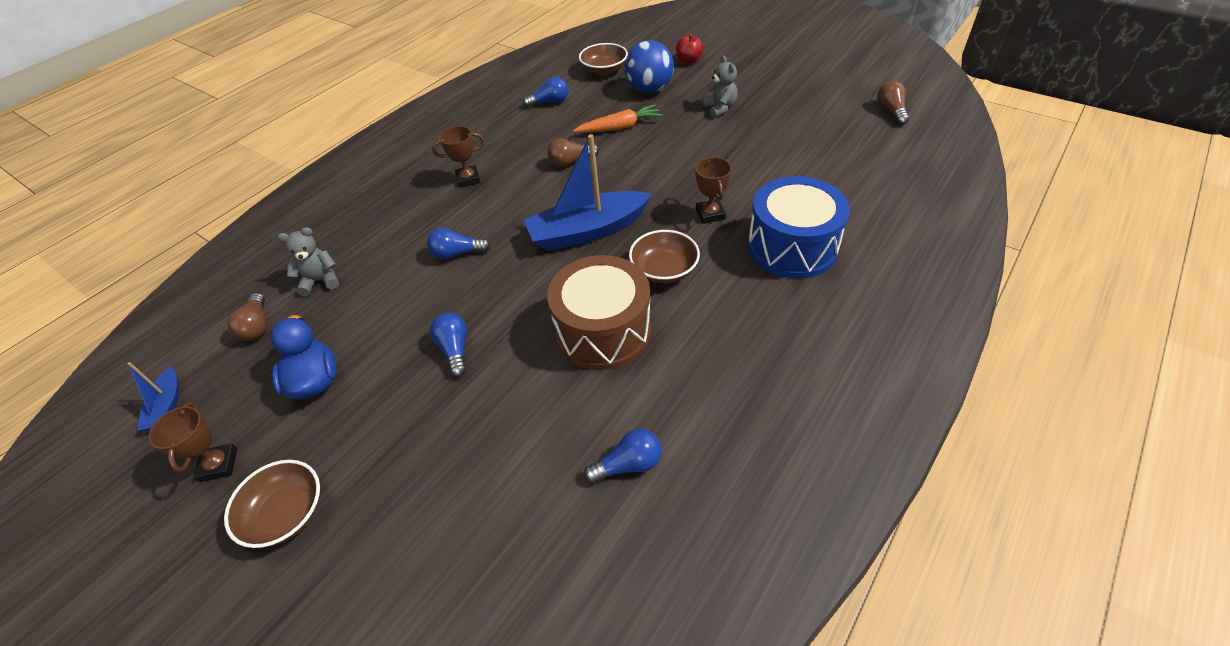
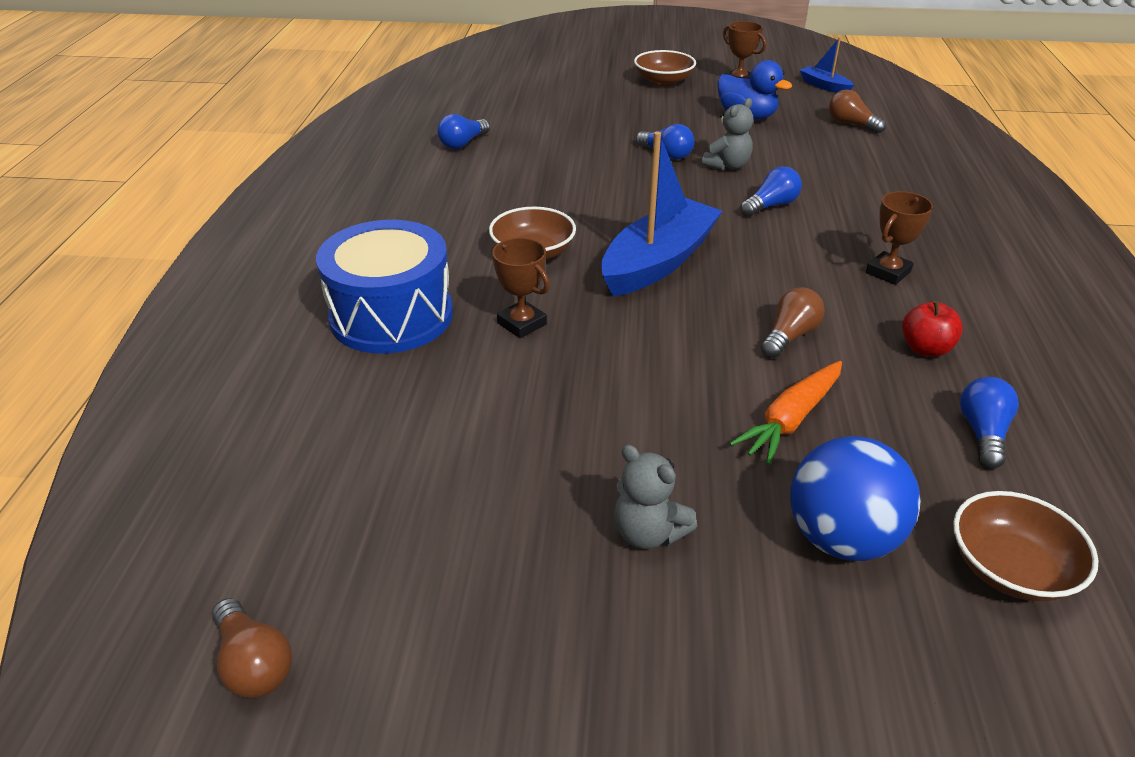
camera: 145 degrees right, 10 degrees down
(320, 281) = (860, 156): grey teddy bear -> grey teddy bear (727, 166)
(550, 102) = (982, 433): blue light bulb -> blue light bulb turned 150 degrees clockwise
(603, 331) = (551, 195): brown drum -> none
(689, 60) = (859, 692): red apple -> red apple (925, 349)

